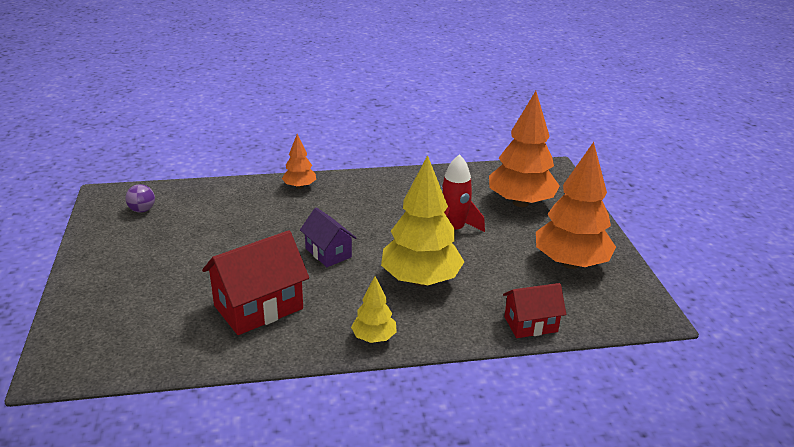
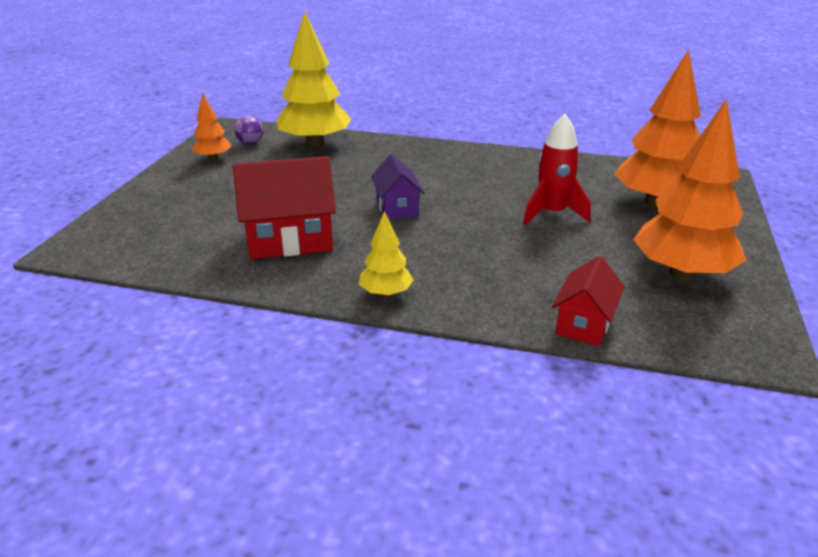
camera: 25 degrees right, 0 degrees up
(299, 186) = (412, 148): orange tree -> orange tree (213, 158)
(420, 280) = (479, 252): yellow tree -> yellow tree (315, 144)
(530, 324) = (584, 324): red house -> red house turned 75 degrees counterclockwise

